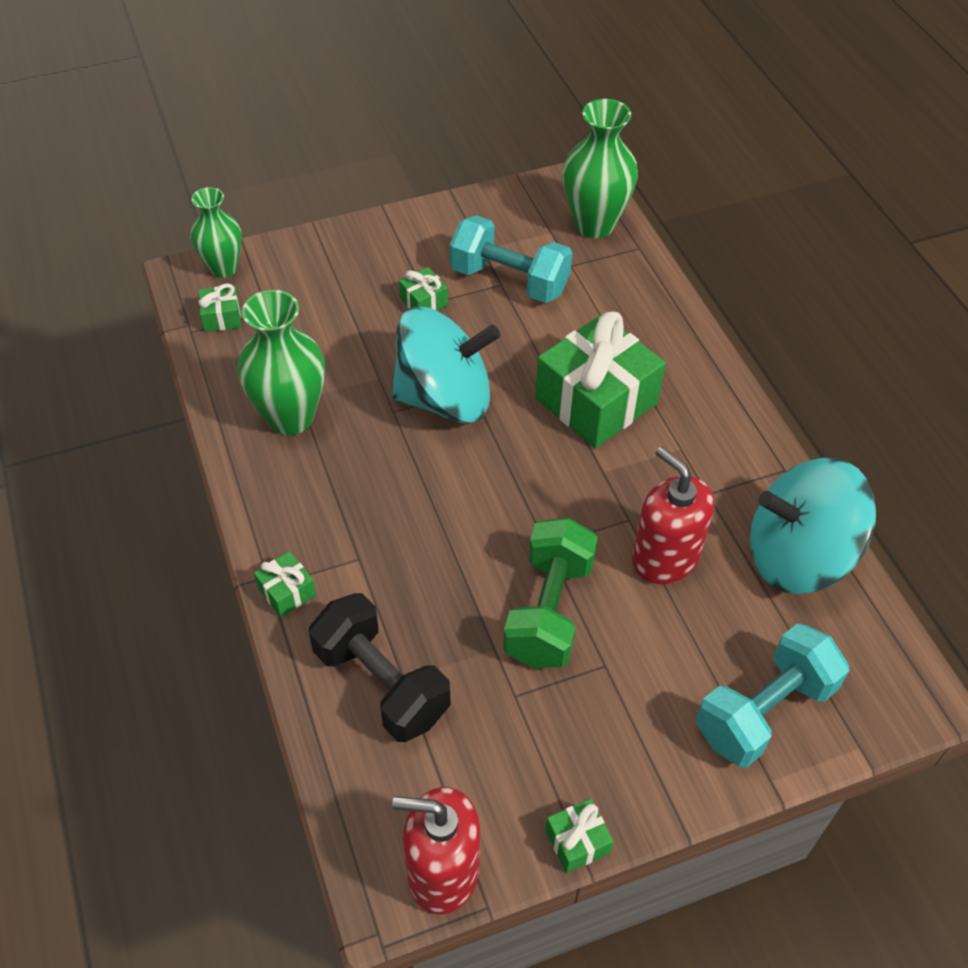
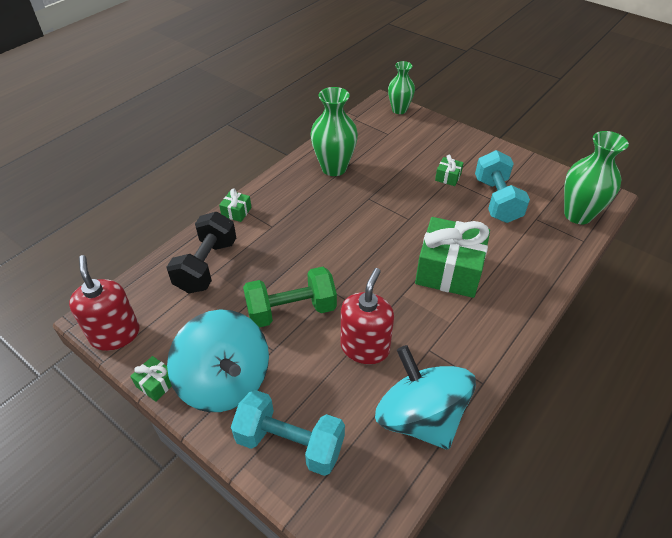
camera: 60 degrees right, 5 degrees down
(222, 317) = (371, 123): green gift -> none
(444, 398) = (393, 212): turquoise spinning top -> turquoise spinning top (225, 381)

